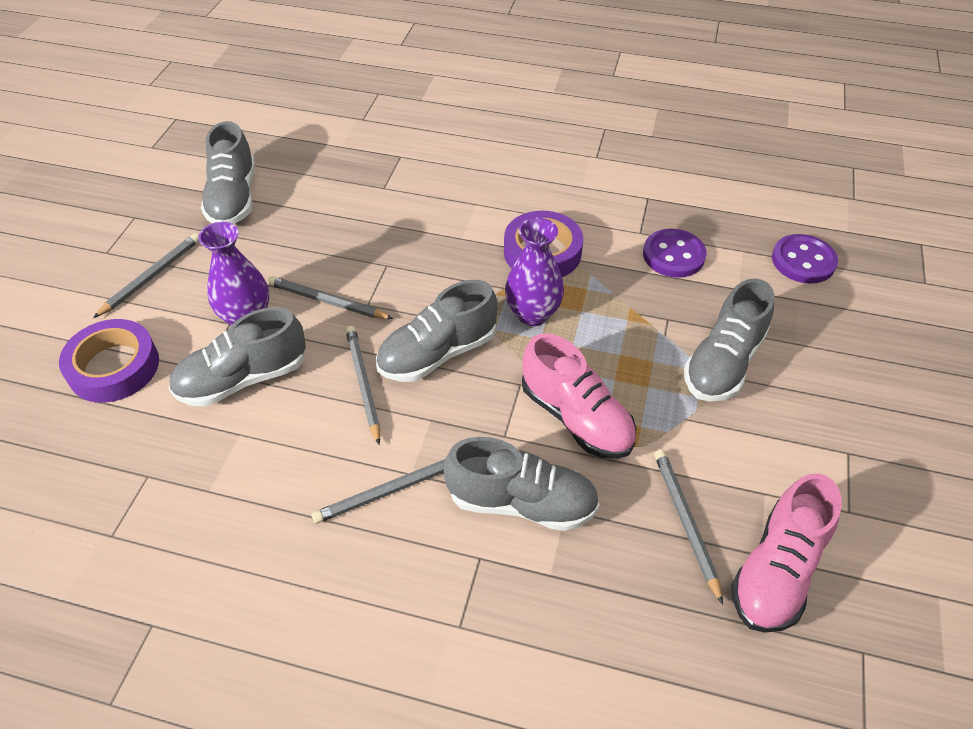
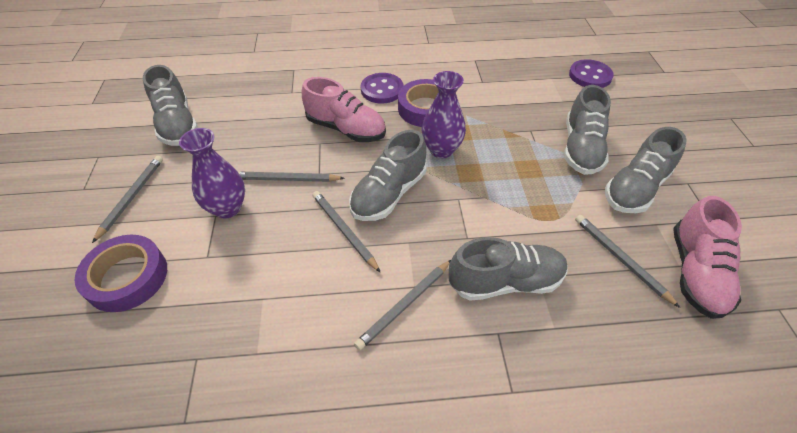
camera: 20 degrees left, 0 degrees up
(243, 379) = (245, 254): grey shoe -> grey shoe (635, 189)
(576, 417) = (509, 210): pink shoe -> pink shoe (346, 129)
(673, 255) = (511, 90): purple button -> purple button (382, 90)

